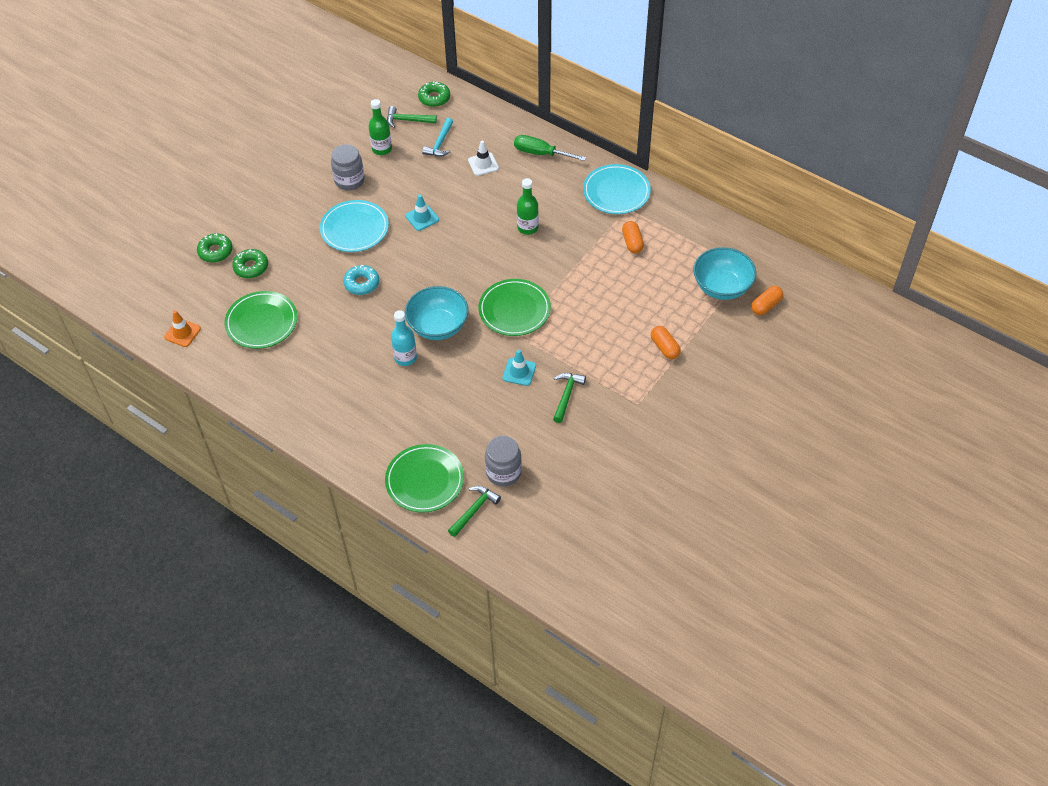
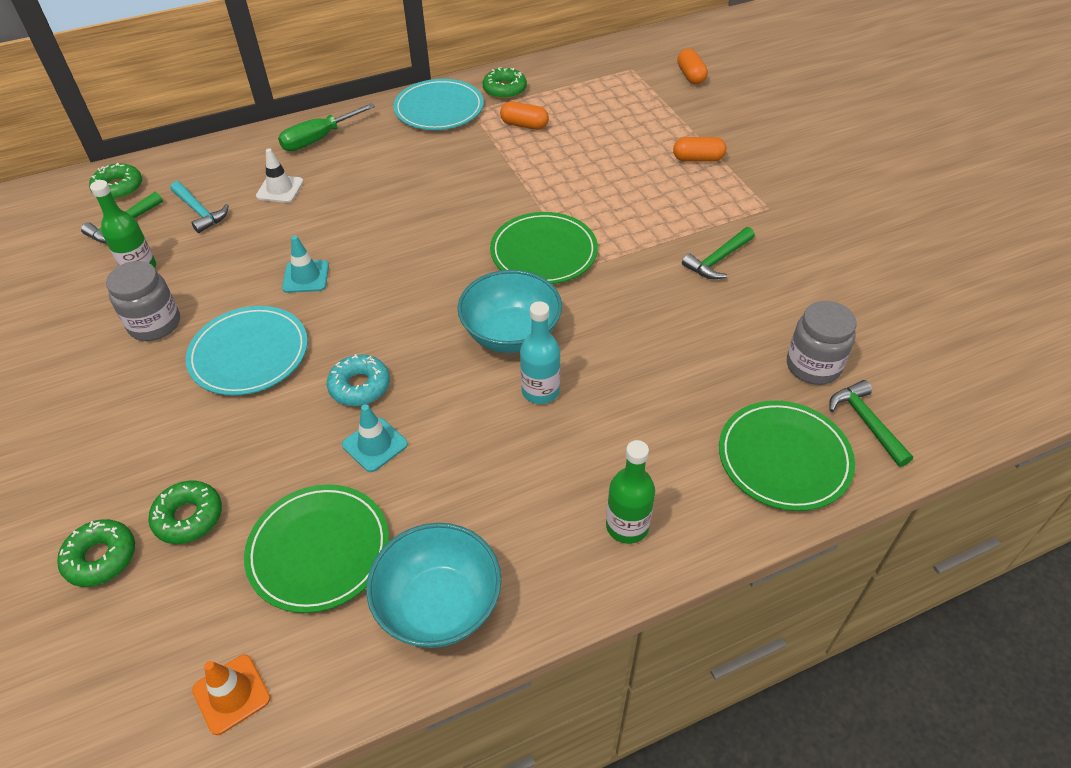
camera: 60 degrees left, 5 degrees down
(519, 372) = (650, 286): turquoise traffic cone -> turquoise traffic cone (375, 444)
(527, 227) = (422, 192): green bottle -> green bottle (627, 526)
(566, 395) = (718, 260): green hammer -> green hammer turned 90 degrees counterclockwise
(664, 213) = (504, 89): none -> green donut
(722, 287) = (642, 92): turquoise bowl -> turquoise bowl (439, 605)

